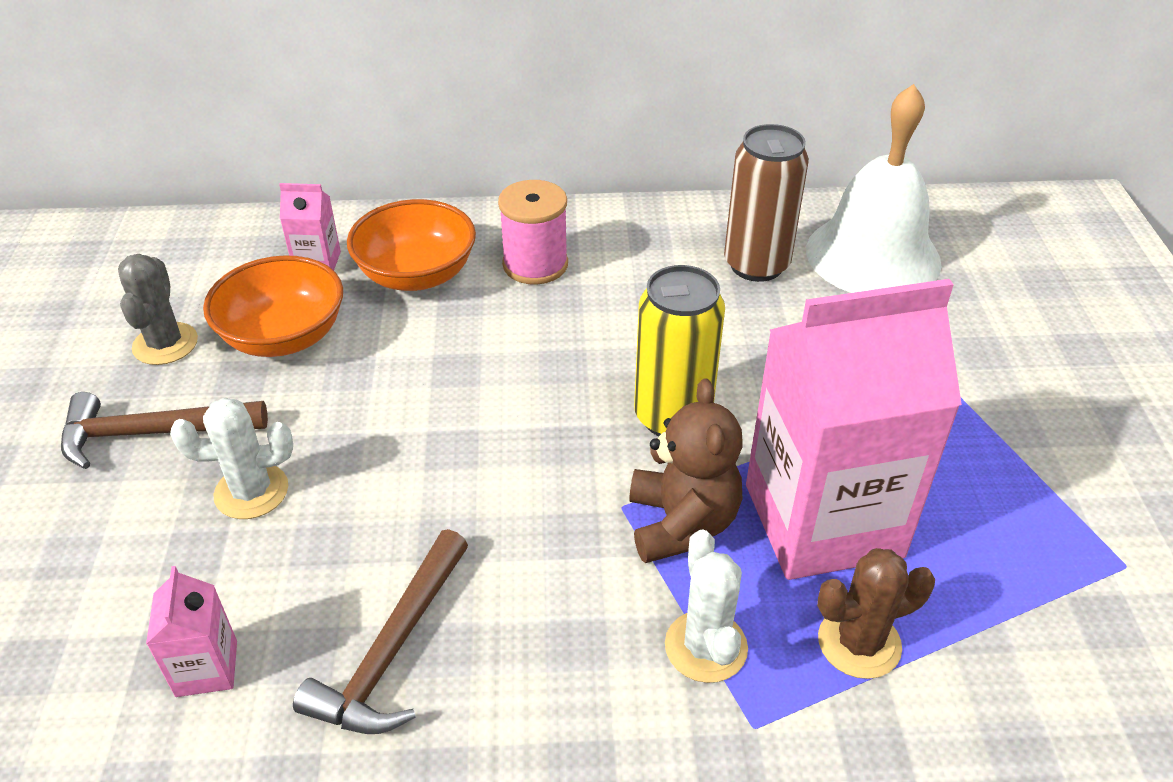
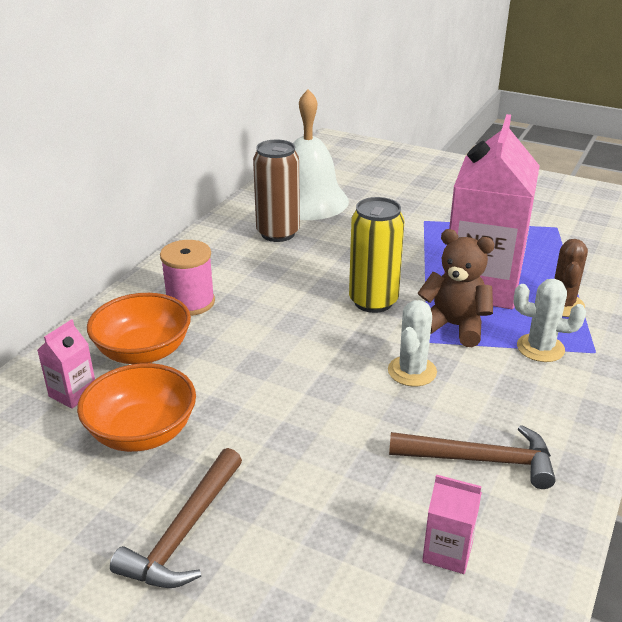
camera: 60 degrees left, 10 degrees down
(165, 344) = (79, 501): grey cactus -> none
(251, 491) = (296, 490): white cactus -> white cactus (412, 371)
(392, 650) = (480, 460): brown hammer -> brown hammer turned 45 degrees counterclockwise

